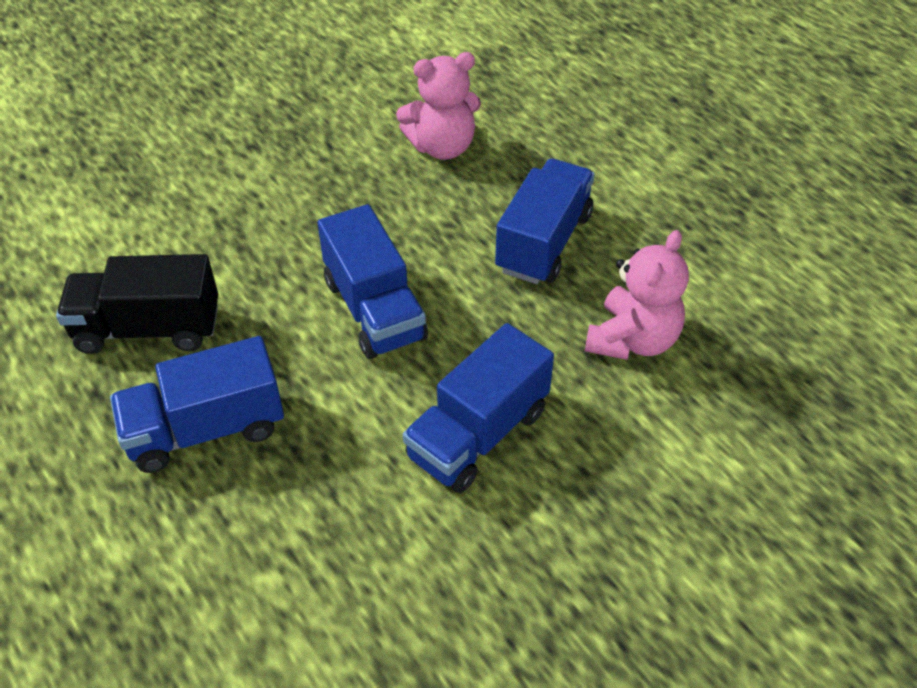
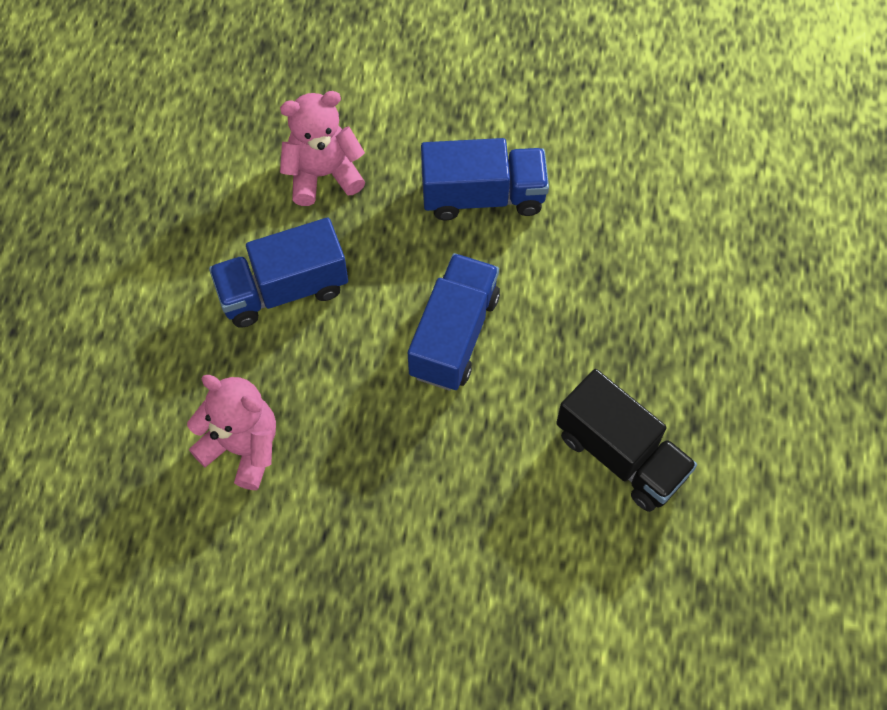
camera: 135 degrees left, 15 degrees up
(206, 429) = (641, 336): blue truck -> none

